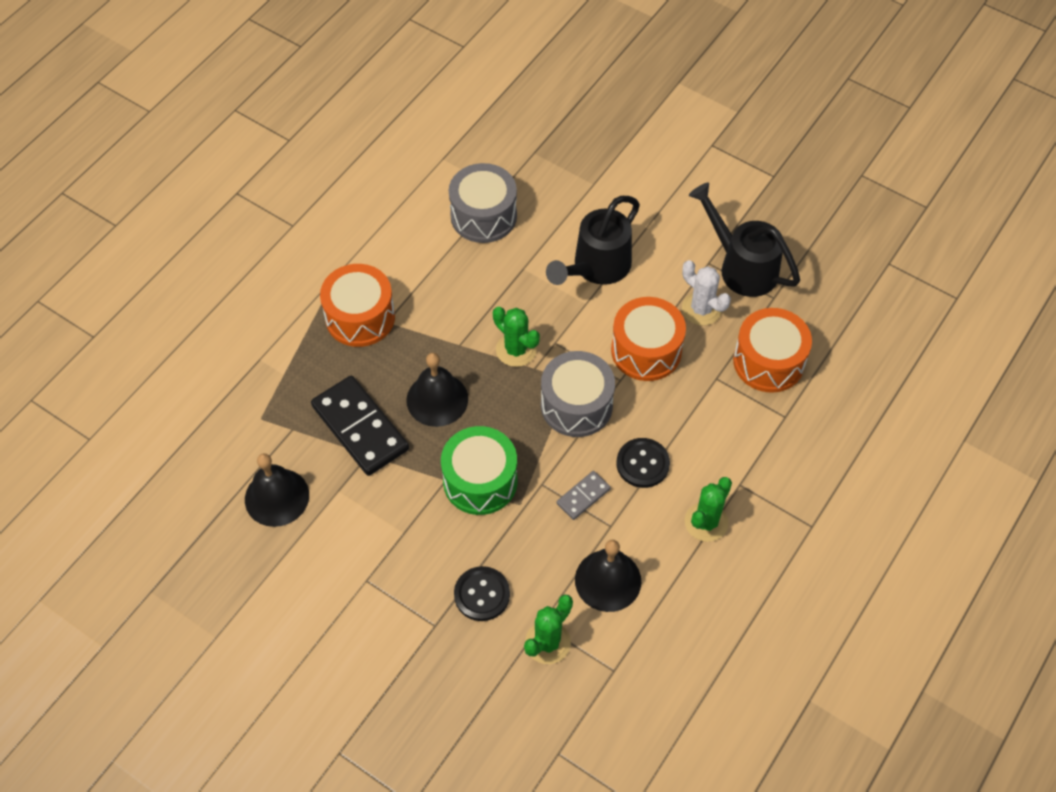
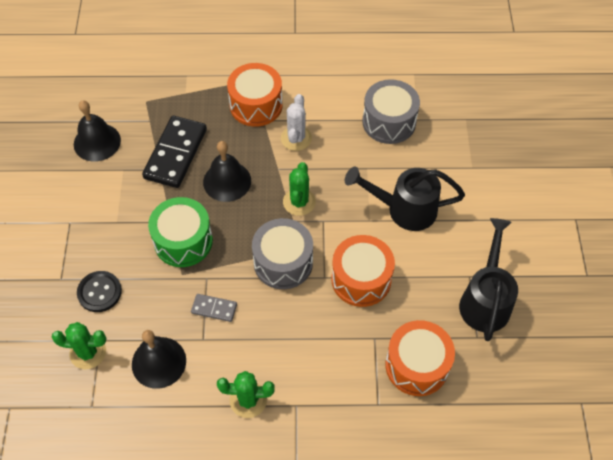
camera: 55 degrees right, 0 degrees up
(642, 464) = (266, 331): black button -> none
(701, 309) = (425, 294): white cactus -> white cactus (296, 138)

